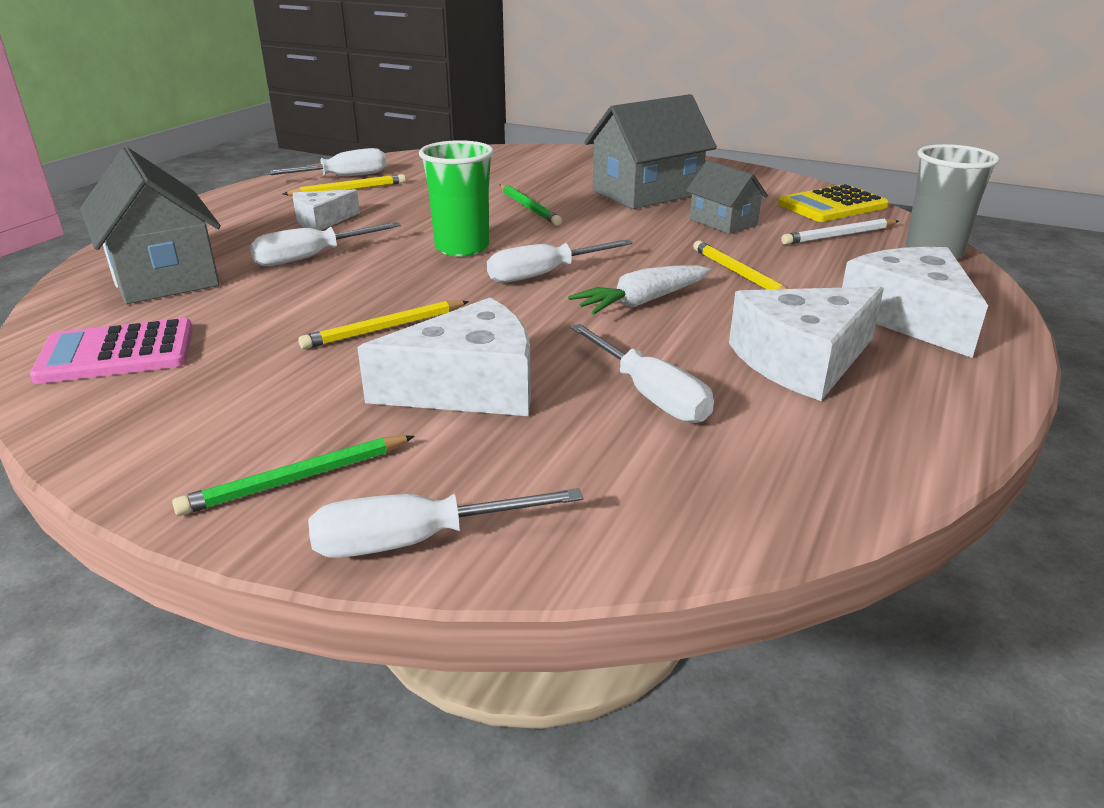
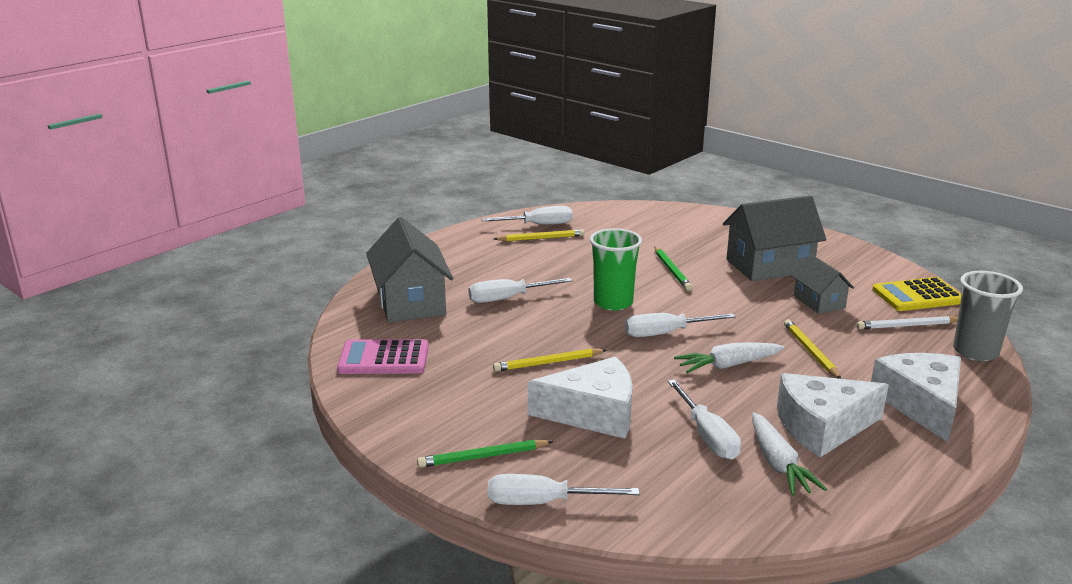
camera: 15 degrees right, 5 degrees down
(322, 220) = (518, 266): white cheese -> none
(768, 419) = (778, 464): none -> white carrot

